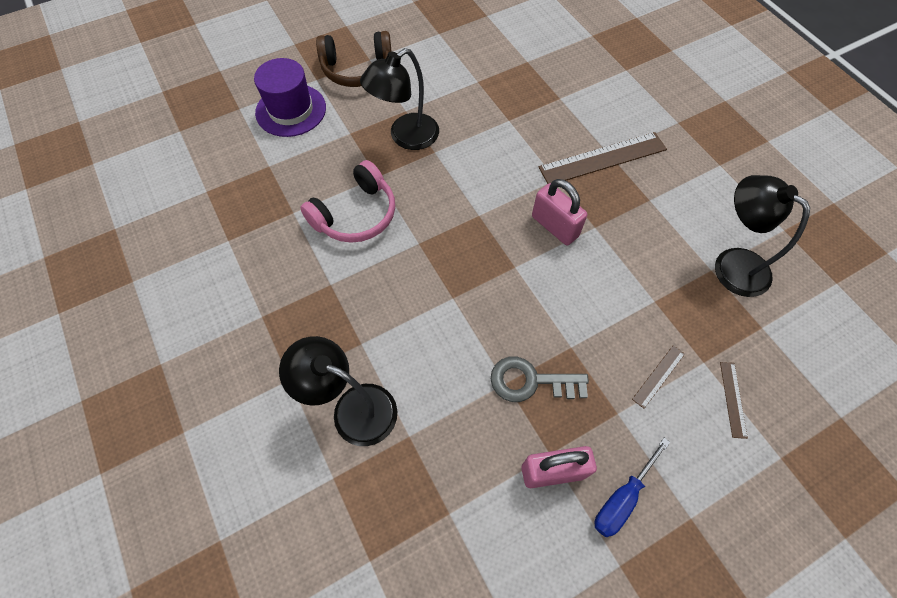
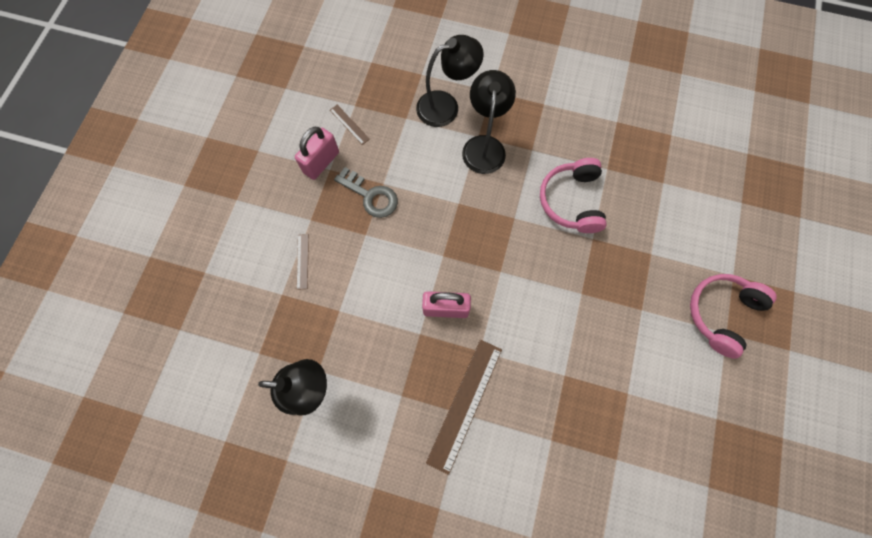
camera: 135 degrees right, 10 degrees up
(291, 110) = (710, 233): purple hat -> none
(357, 69) = (721, 313): brown headphones -> pink headphones
(406, 137) = (613, 287): black lamp -> black lamp (484, 146)
(531, 381) = (371, 196): grey key -> grey key turned 75 degrees clockwise
(622, 498) = (277, 180): blue screwdriver -> none
(733, 399) = (250, 285): brown ruler -> brown ruler (349, 124)

